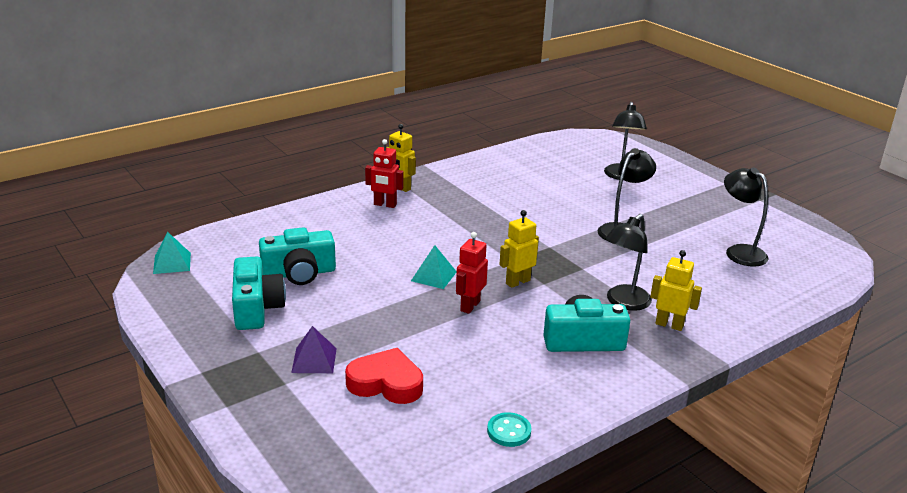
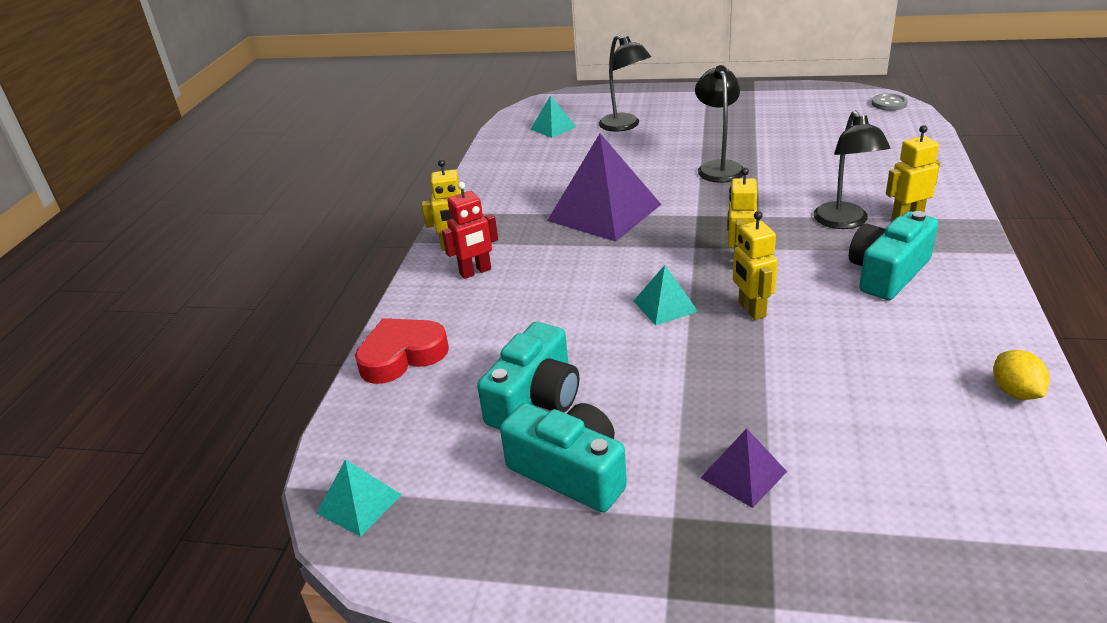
camera: 40 degrees left, 5 degrees up
(386, 383) = (847, 438): red heart -> red heart (402, 356)
(470, 306) = (751, 310): red robot -> yellow robot
(504, 215) = (604, 212): none -> purple pyramid
(509, 431) = (1015, 392): turquoise button -> yellow lemon
(577, 154) = (553, 128): none -> turquoise pyramid
(739, 252) = (824, 134): black lamp -> none
(838, 261) = (889, 104): none -> grey button

